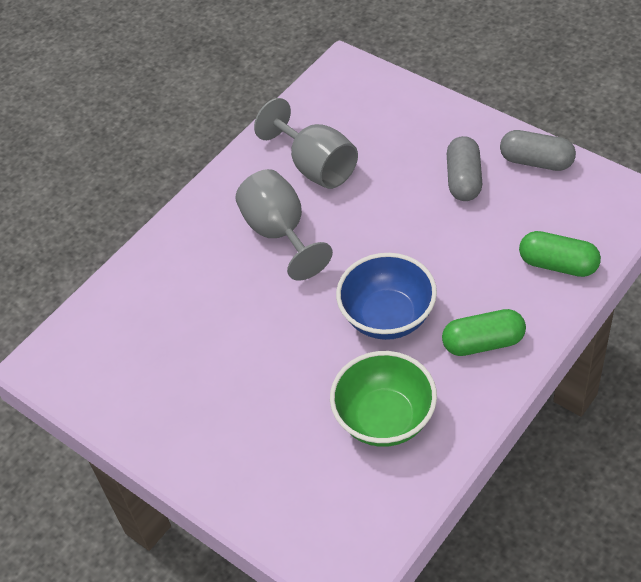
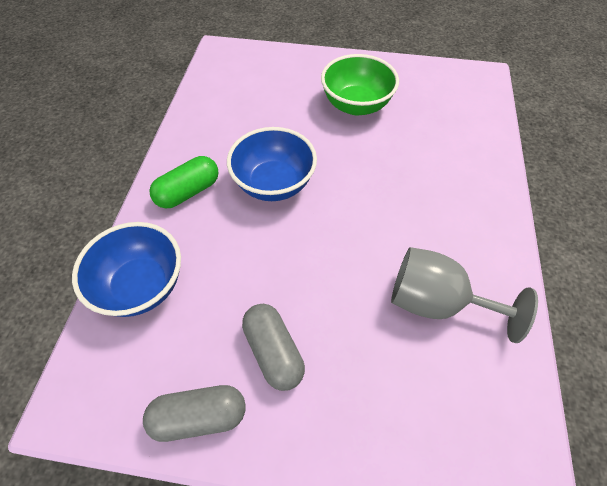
camera: 145 degrees right, 5 degrees up
(280, 233) = (411, 219): grey goblet -> none
(385, 419) = (238, 120): green bowl -> green bowl (356, 105)
(558, 264) = (141, 286): green capsule -> blue bowl

